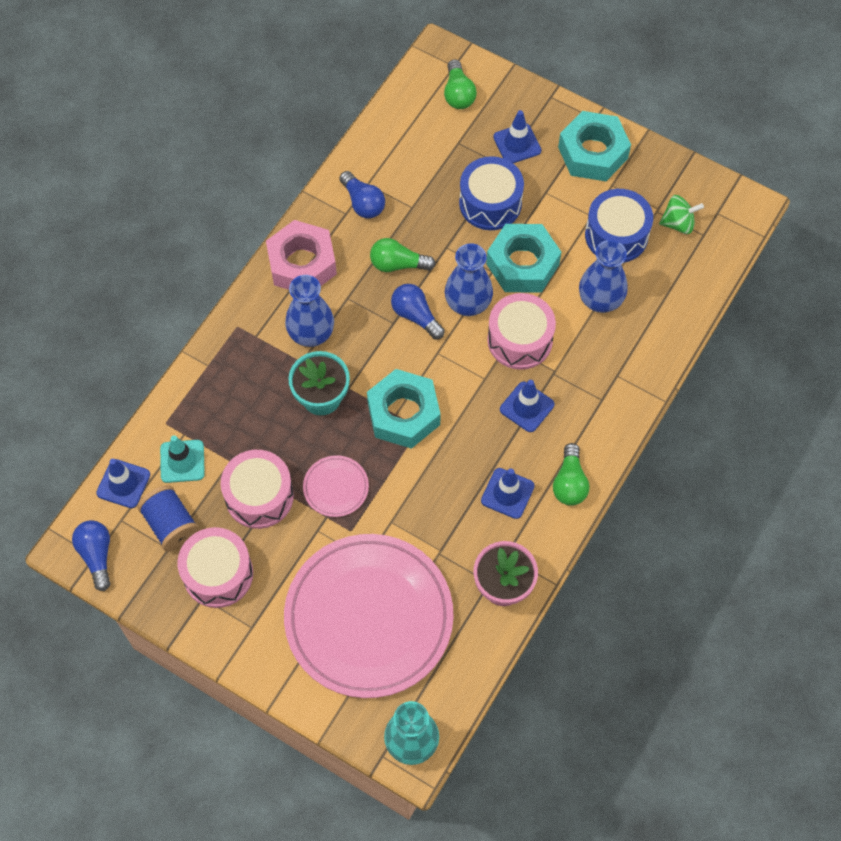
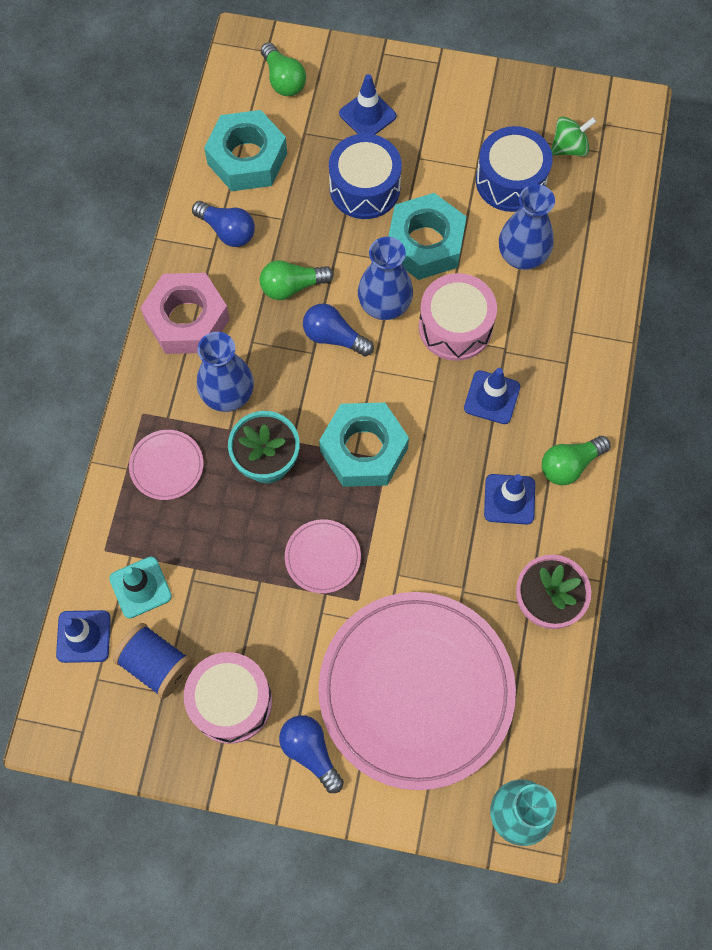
camera: 20 degrees left, 5 degrees up
(97, 555) = (85, 730): blue light bulb -> blue light bulb (310, 752)
(240, 374) = (167, 466): none -> pink plate
(259, 496) = (242, 597): pink drum -> none
(569, 483) = (569, 465): green light bulb -> green light bulb turned 75 degrees clockwise
(593, 153) = (451, 100): turquoise nut -> turquoise nut (247, 158)

